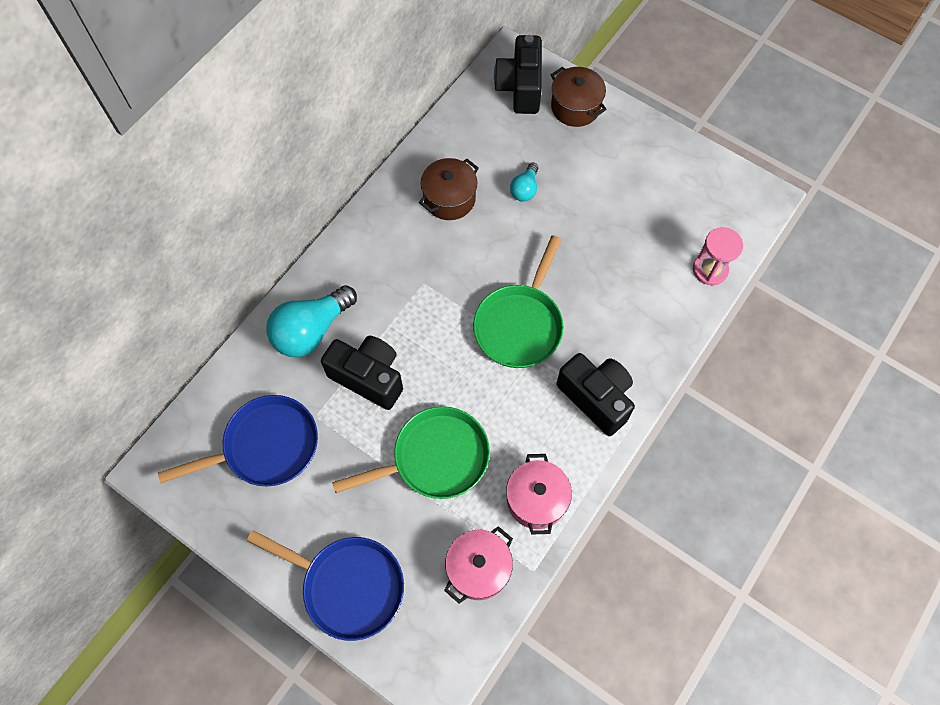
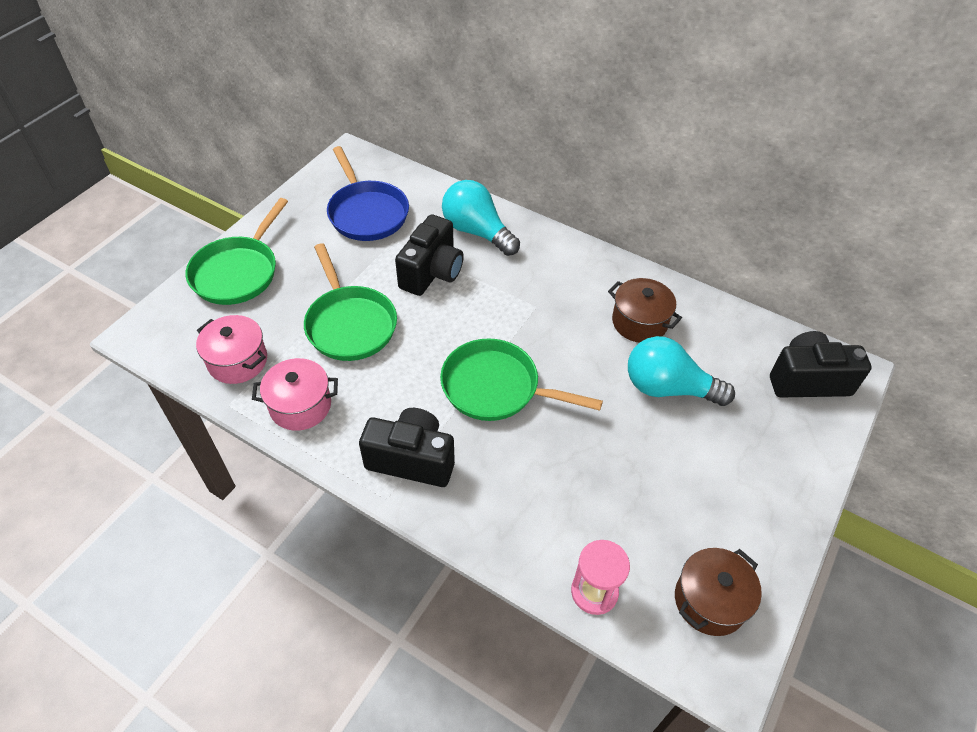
camera: 85 degrees right, 15 degrees down
(347, 586) = (238, 272): blue pan -> green pan
(525, 189) = (668, 388): turquoise light bulb -> turquoise light bulb, size x1.93
(575, 107) = (800, 437): brown pot -> brown pot (710, 601)
(596, 398) = (412, 459): black camera -> black camera turned 120 degrees counterclockwise

